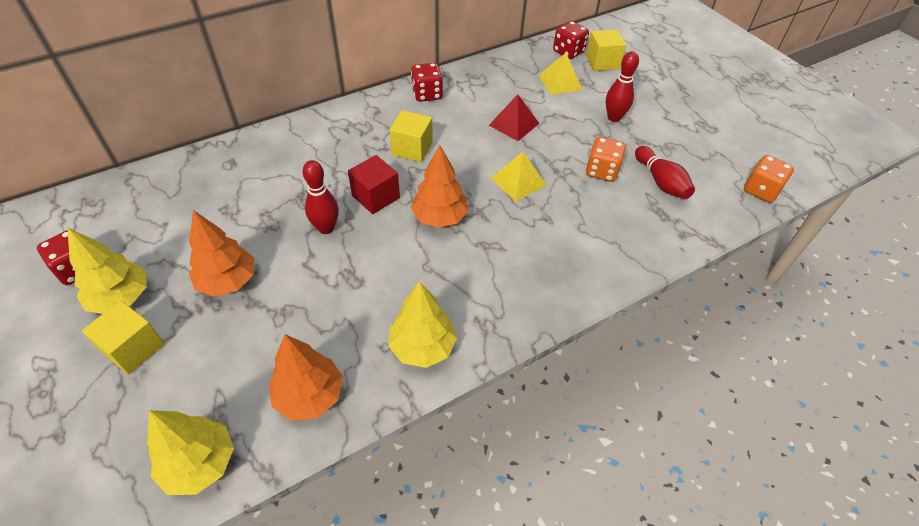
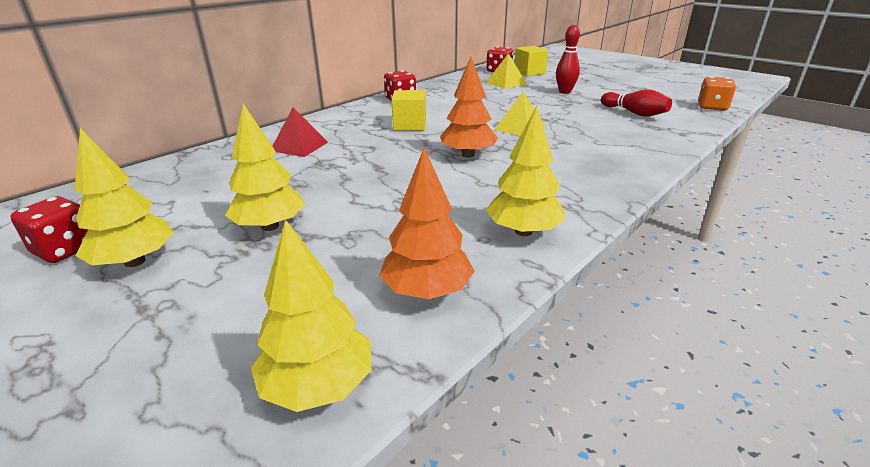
camera: 15 degrees left, 20 degrees down
(133, 348) = (168, 299): yellow cube -> none
(228, 281) = (270, 226): orange tree -> yellow tree
(326, 228) = (359, 177): red bowling pin -> none
(375, 197) = (396, 153): red cube -> none
(514, 124) = (488, 104): red pyramid -> red pyramid (299, 146)
(602, 171) = (583, 115): orange dice -> none

